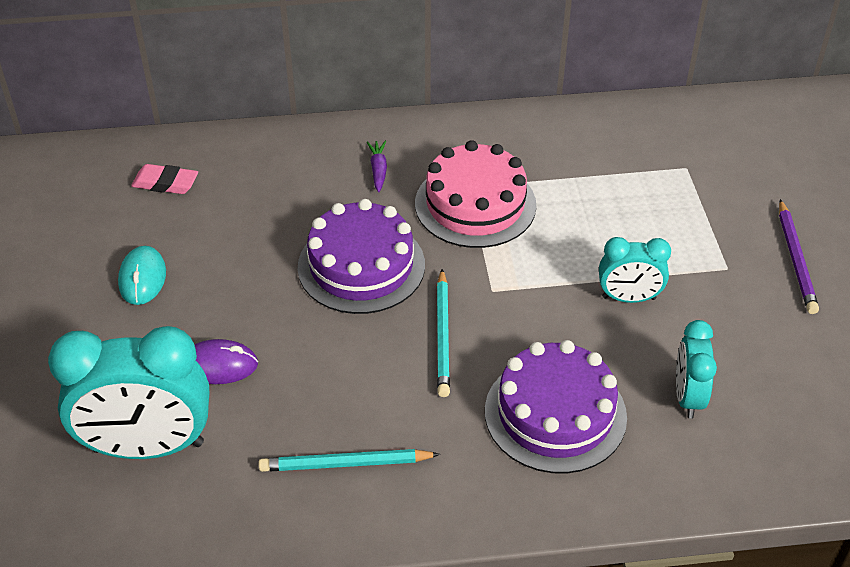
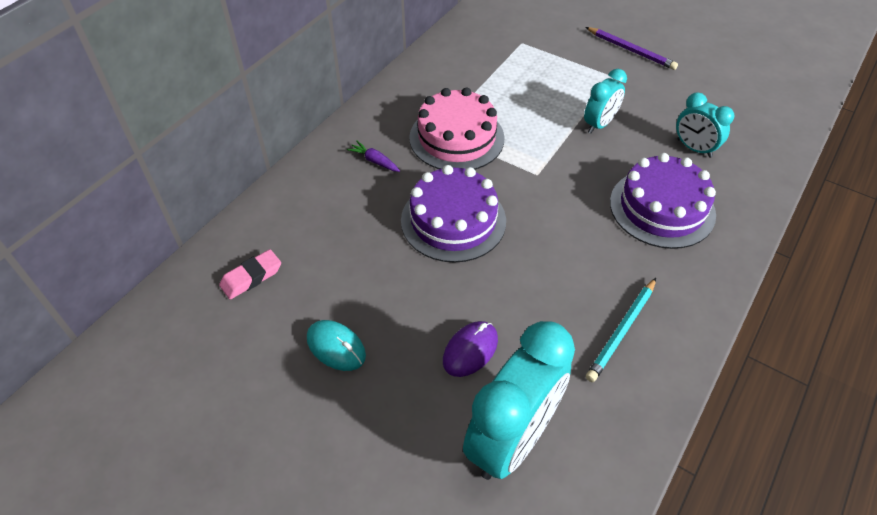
camera: 50 degrees left, 5 degrees up
(442, 335) = (553, 218): turquoise pencil -> none

